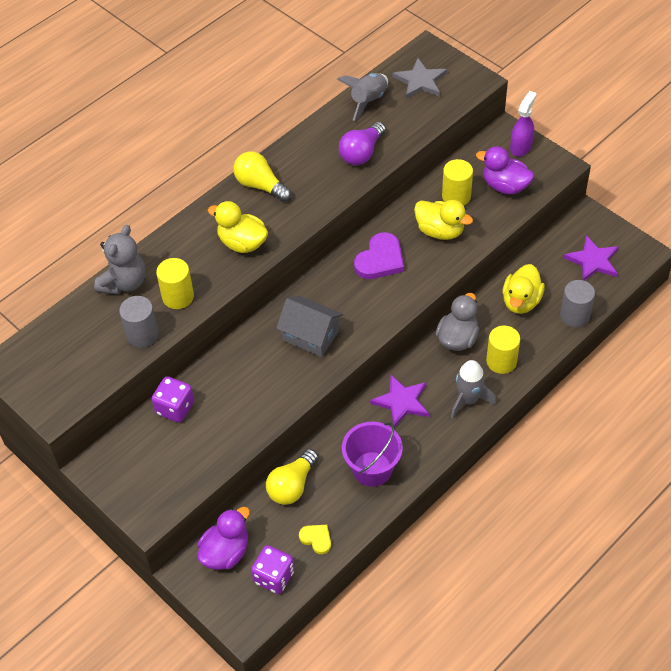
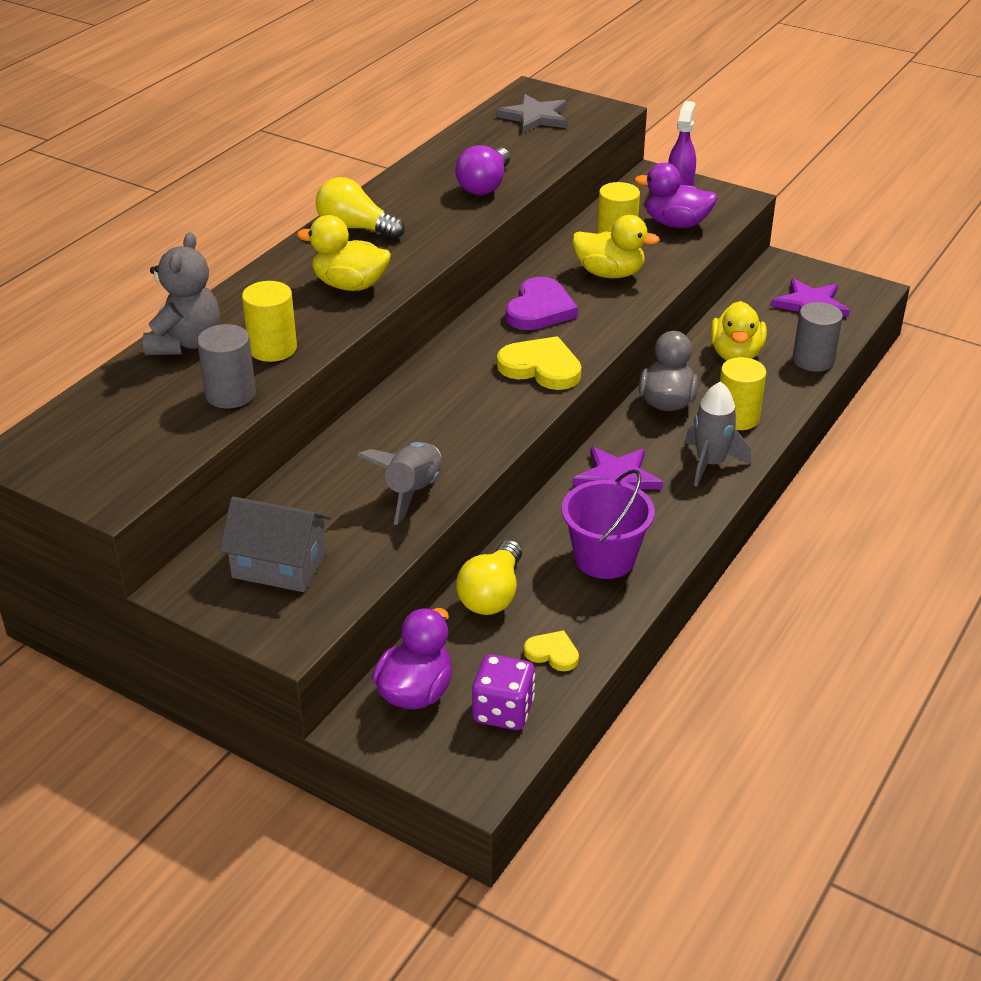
camera: 15 degrees left, 15 degrees down
(175, 408) = (294, 500): purple dice -> none
(310, 335) = (472, 396): grey house -> grey house (279, 565)
(364, 316) = (541, 368): none -> yellow heart
(368, 101) = (473, 140): grey rocket -> grey rocket (412, 492)

